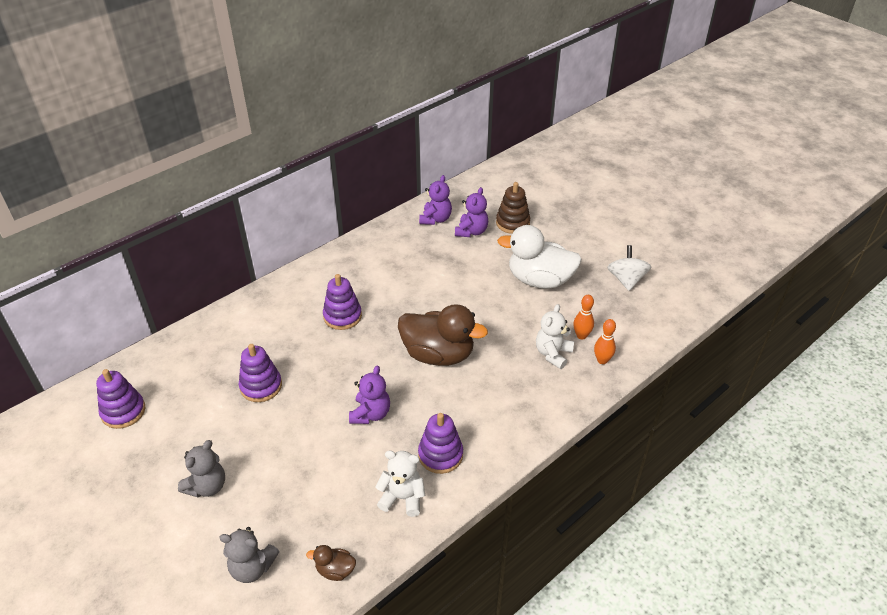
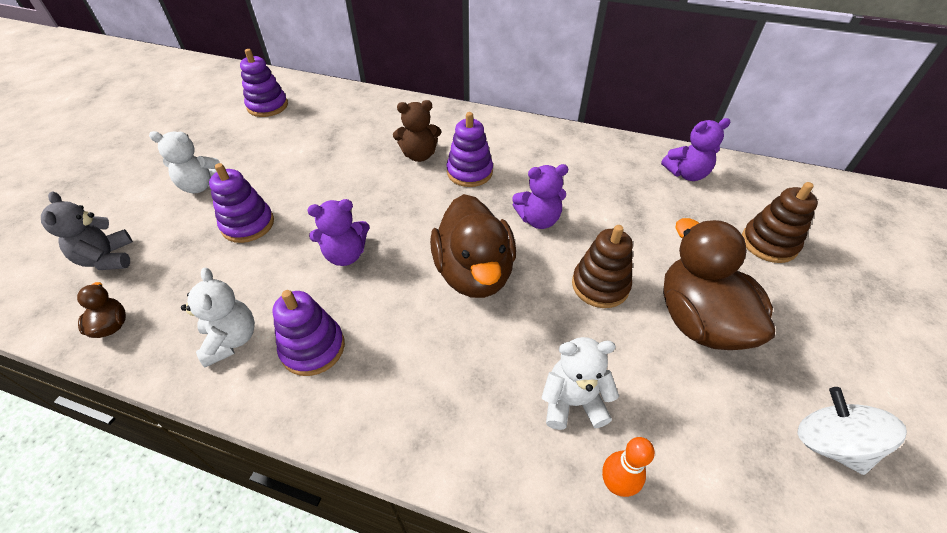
camera: 60 degrees right, 5 degrees up
(207, 486) = (201, 185): grey teddy bear -> white teddy bear
(261, 386) = (338, 163): purple stacking toy -> purple stacking toy (248, 224)
(297, 335) = (419, 155): none -> brown teddy bear
(471, 231) = (704, 212): purple teddy bear -> purple teddy bear (538, 219)
(490, 304) = (600, 285): none -> brown stacking toy
(539, 280) = (699, 320): white duck -> brown duck
(581, 335) = (642, 426): orange bowling pin -> none
(626, 280) = (829, 443): white spinning top -> white spinning top turned 90 degrees counterclockwise

